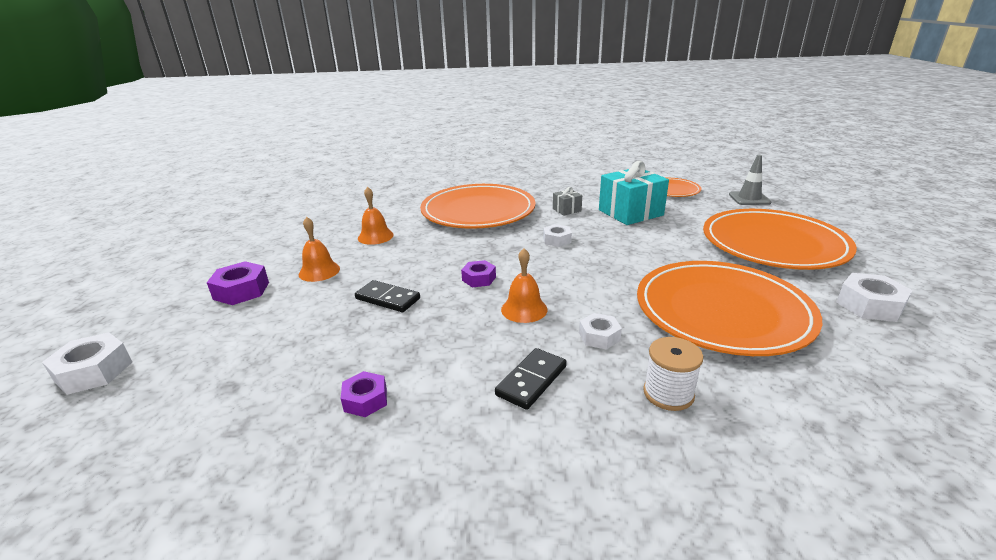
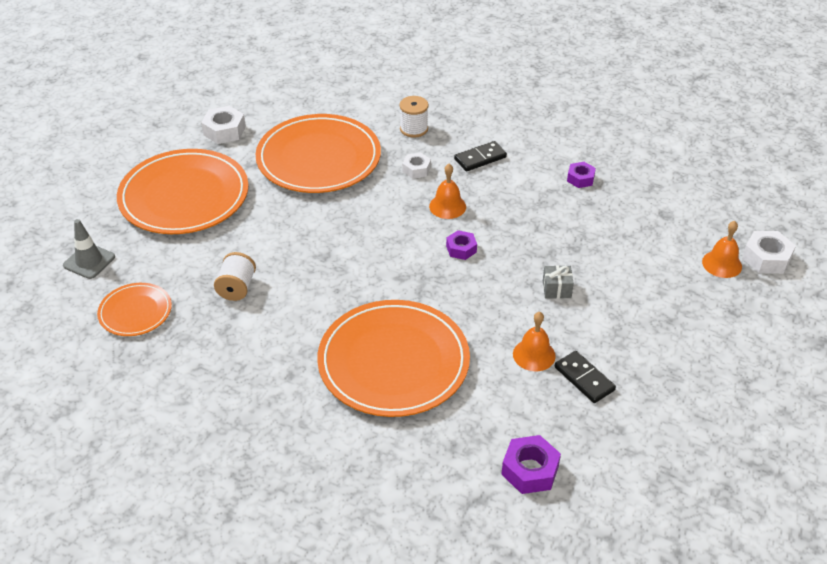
camera: 155 degrees left, 15 degrees up
(241, 290) = (675, 311): purple nut -> purple nut (530, 470)
(319, 271) = (602, 313): orange bell -> orange bell (722, 264)
(388, 299) = (546, 254): black domino -> black domino (584, 379)
(557, 240) = (354, 273): white nut -> none
(566, 210) = (294, 321): grey gift -> grey gift (556, 289)
(630, 212) = (237, 288): turquoise gift -> white spool

